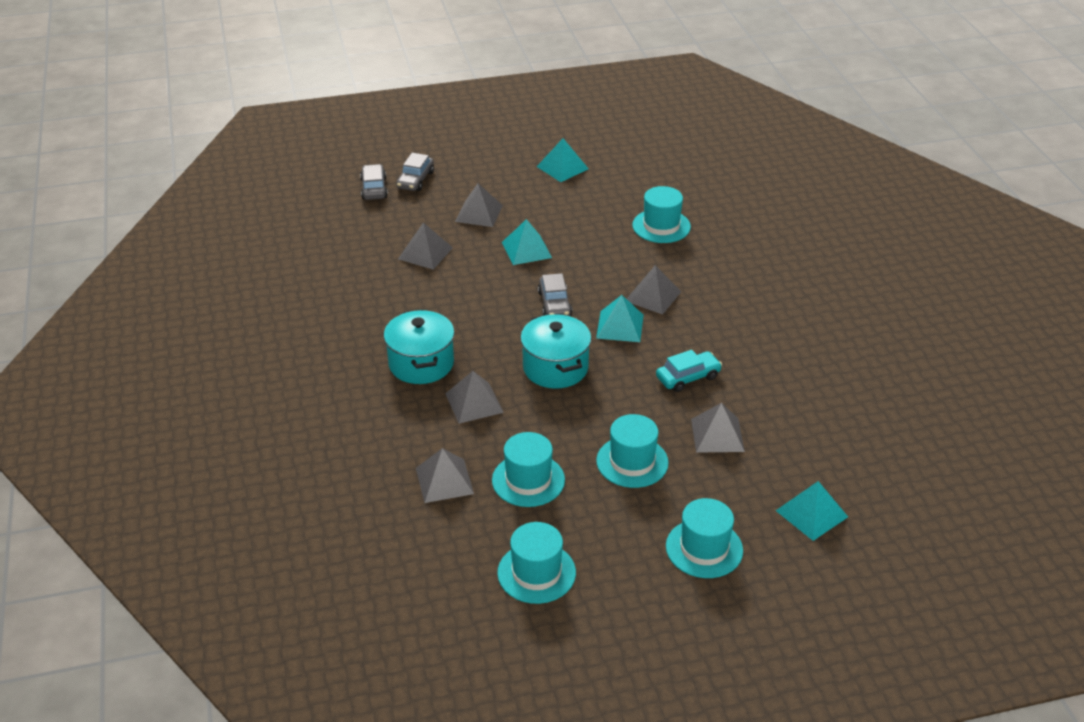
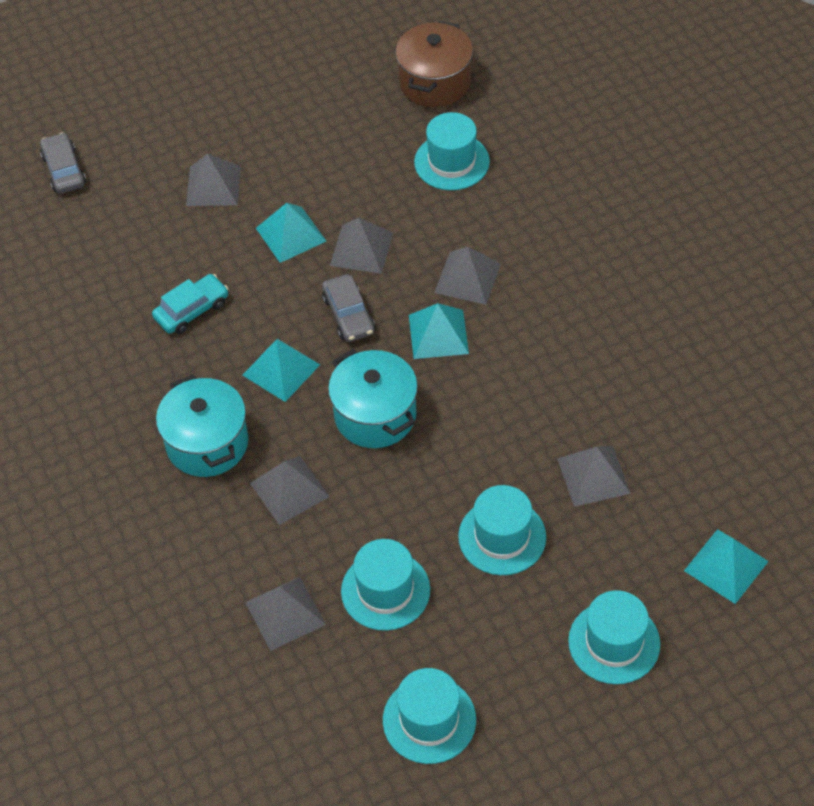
camera: 10 degrees left, 15 degrees up
(415, 180) = (114, 145): grey car -> none
(425, 253) = (162, 265): grey pyramid -> grey pyramid (361, 249)
(562, 167) = (301, 87): turquoise pyramid -> turquoise pyramid (281, 370)
(662, 179) = (435, 82): none -> brown pot
(688, 377) = (539, 396): turquoise car -> turquoise car (192, 310)

